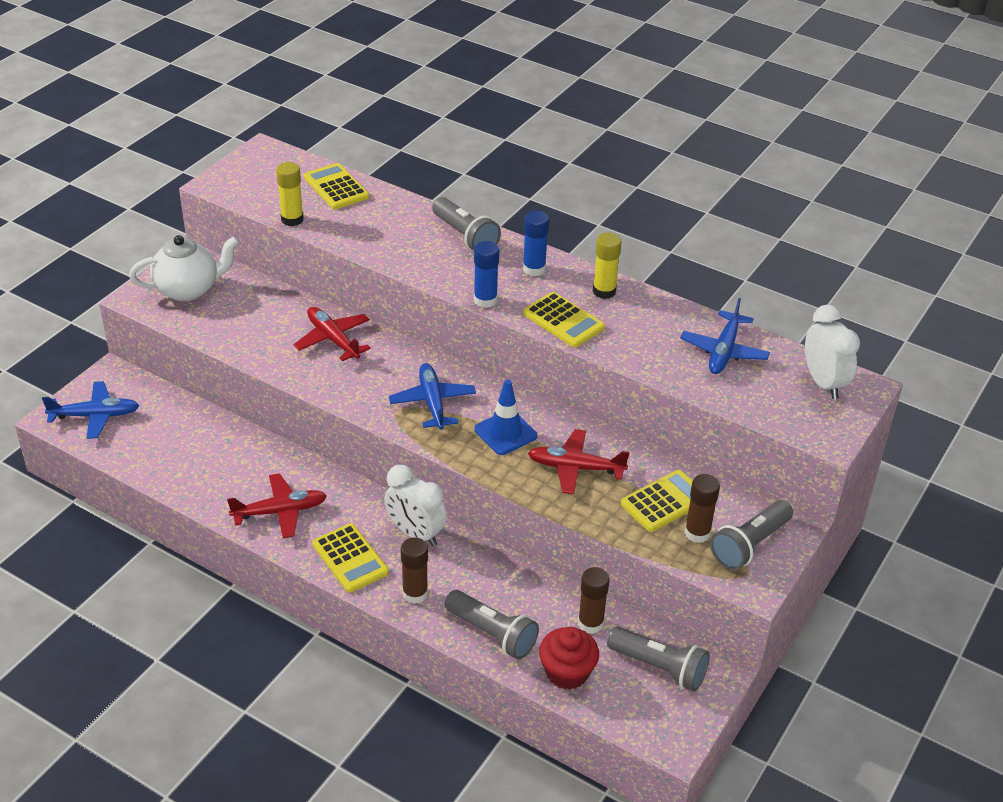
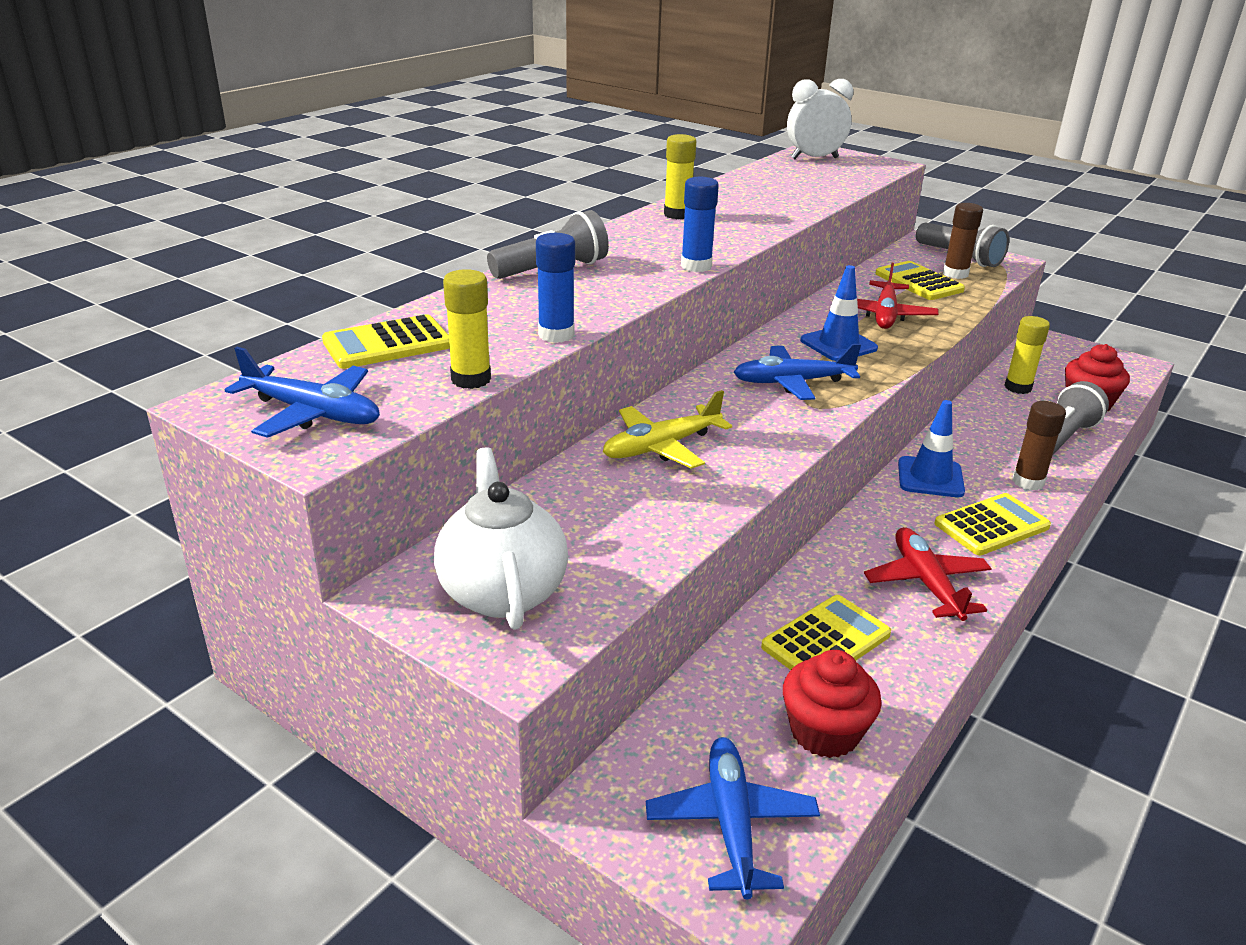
camera: 85 degrees left, 10 degrees down
(150, 452) = (824, 732): none -> red cupcake
(333, 339) = (661, 447): red plane -> yellow plane
(415, 533) = (930, 477): white clock -> blue traffic cone
(534, 269) = (631, 240): blue glue stick -> blue glue stick (556, 335)
(563, 321) = (734, 234): yellow calculator -> yellow calculator (826, 641)
(590, 623) = (1018, 387): brown glue stick -> yellow glue stick
(659, 667) = (1054, 362): grey flashlight -> none
(724, 351) = (775, 182): blue plane -> blue plane (312, 413)

